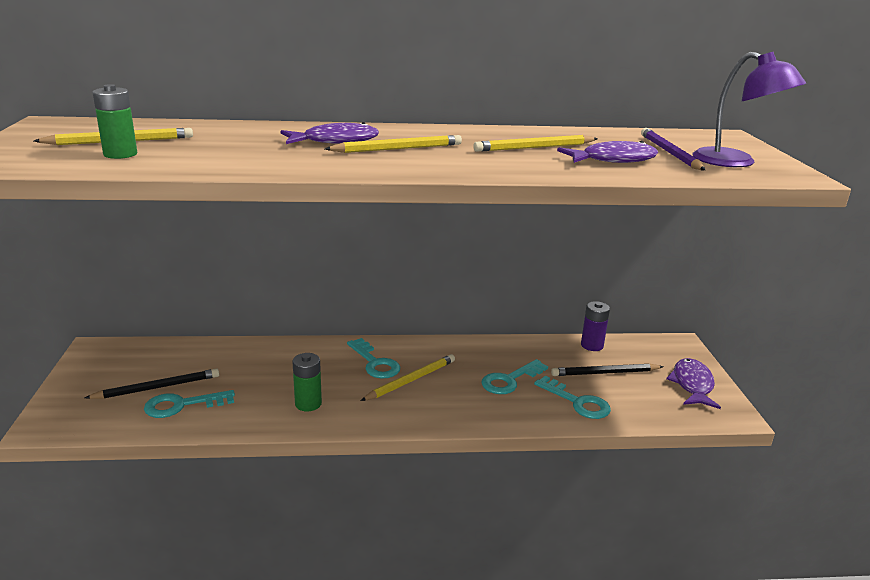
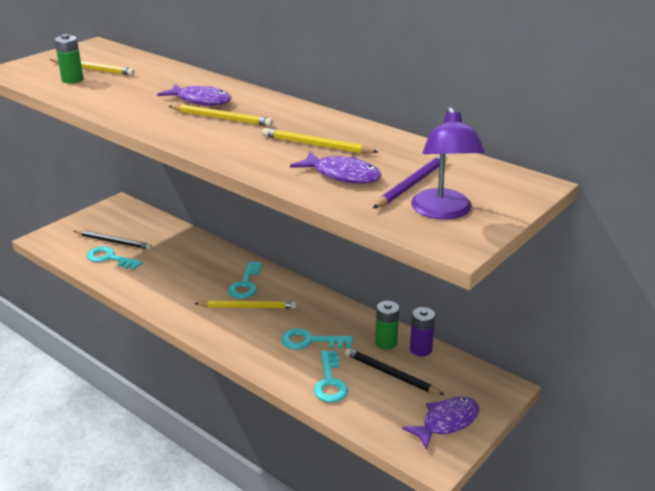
camera: 45 degrees right, 5 degrees up
(308, 404) = (168, 291): green battery -> green battery (386, 342)

